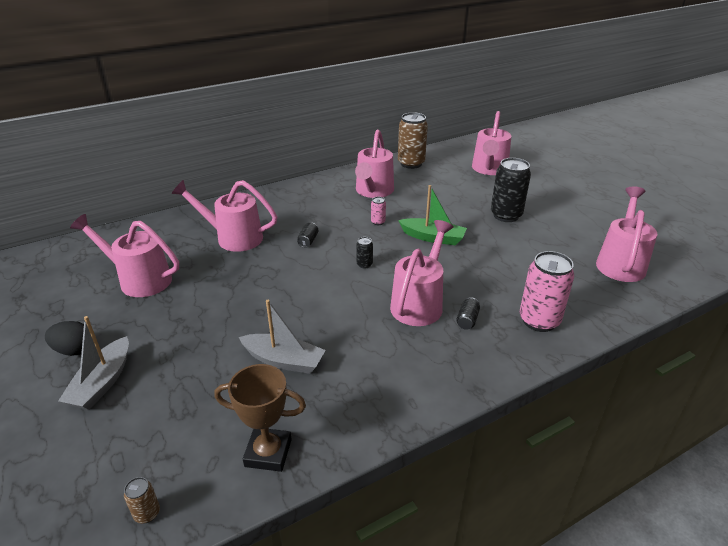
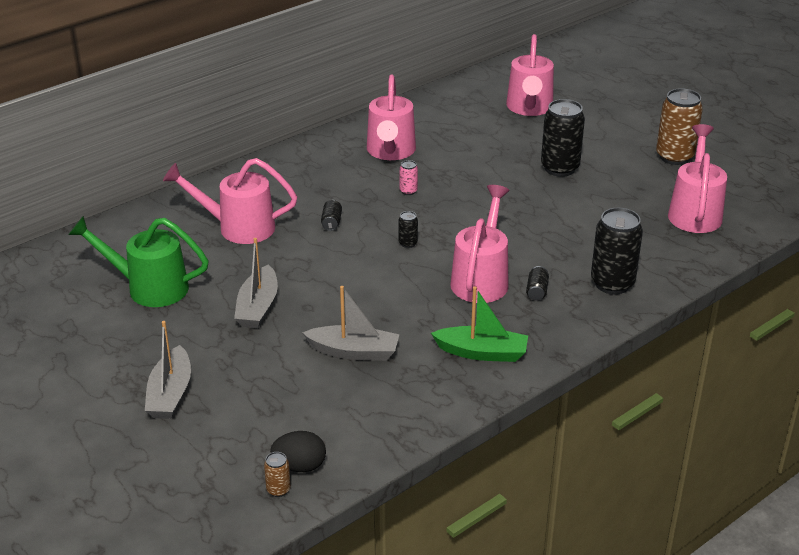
camera: 10 degrees left, 0 degrees up
(74, 350) = (120, 368): black egg -> black egg (300, 466)
(139, 279) = (149, 288): pink watering can -> green watering can
(218, 307) = (258, 307): none -> grey boat
(268, 453) = (371, 431): brown trophy -> none
(411, 163) = (428, 108): brown can -> brown can (674, 157)
(433, 237) = (479, 204): green boat -> green boat (482, 352)
(539, 321) = (612, 283): pink can -> black can

